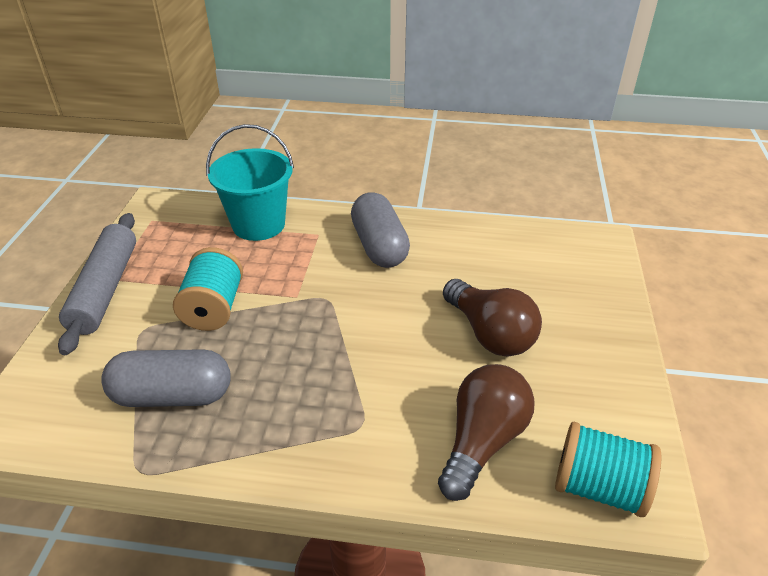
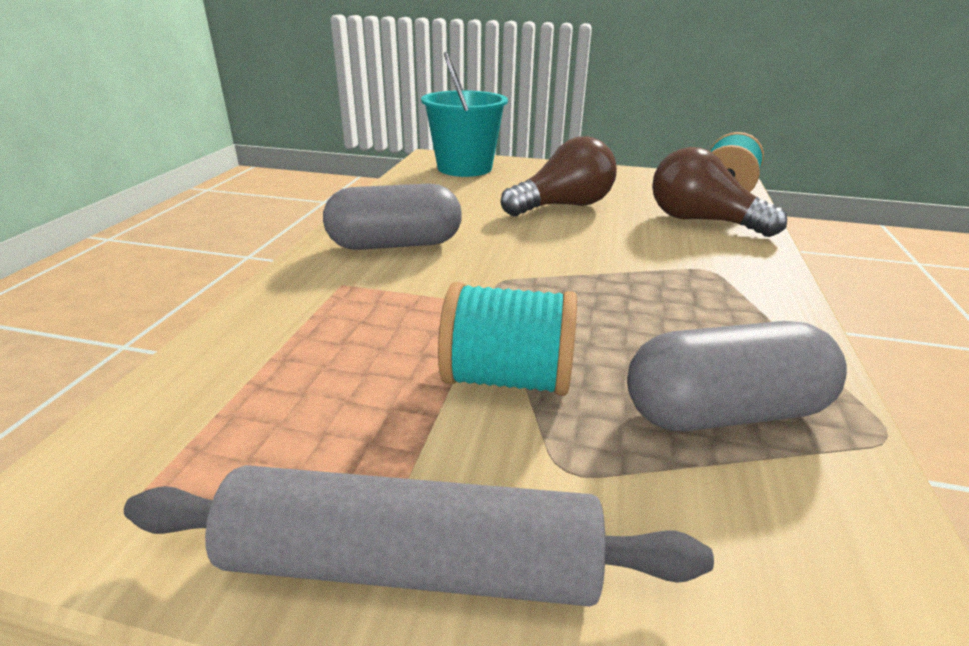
camera: 85 degrees left, 10 degrees down
(172, 395) = (723, 412): grey capsule -> grey capsule turned 75 degrees clockwise
(258, 224) = (276, 336): turquoise bucket -> turquoise bucket (464, 168)

